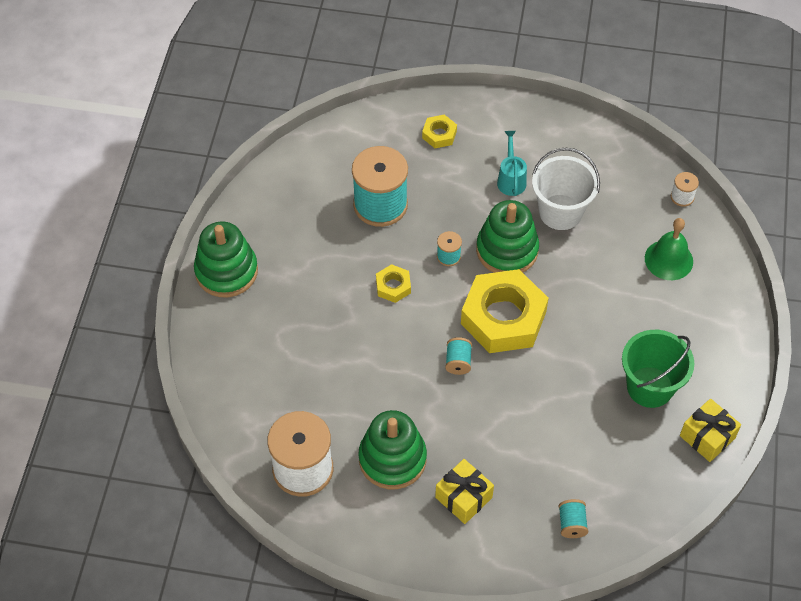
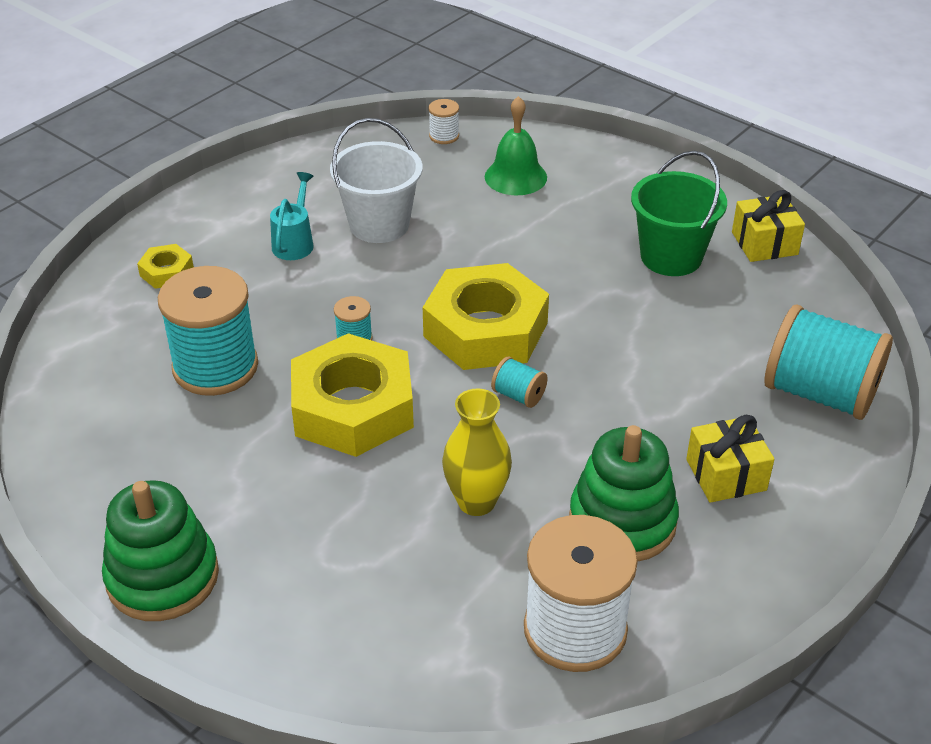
camera: 60 degrees left, 15 degrees down
(362, 381) = (476, 501): none -> yellow vase
(393, 286) = (353, 407): yellow nut -> yellow nut, size x2.25
(507, 250) = (392, 287): green stacking toy -> none
(511, 179) = (295, 242): turquoise watering can -> turquoise watering can turned 75 degrees clockwise
(572, 524) = (820, 393): turquoise spool -> turquoise spool, size x2.30

